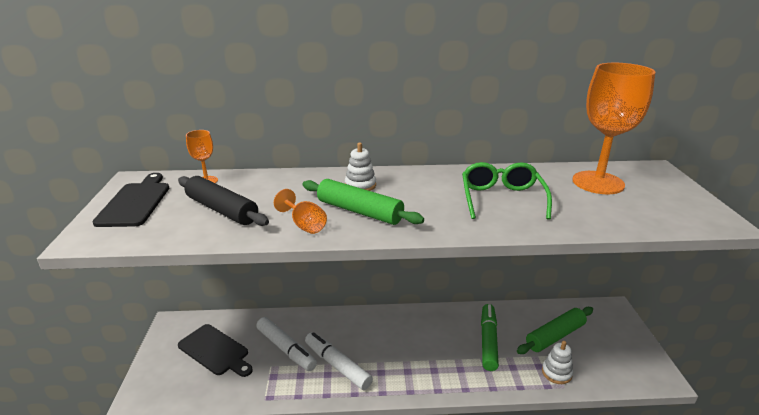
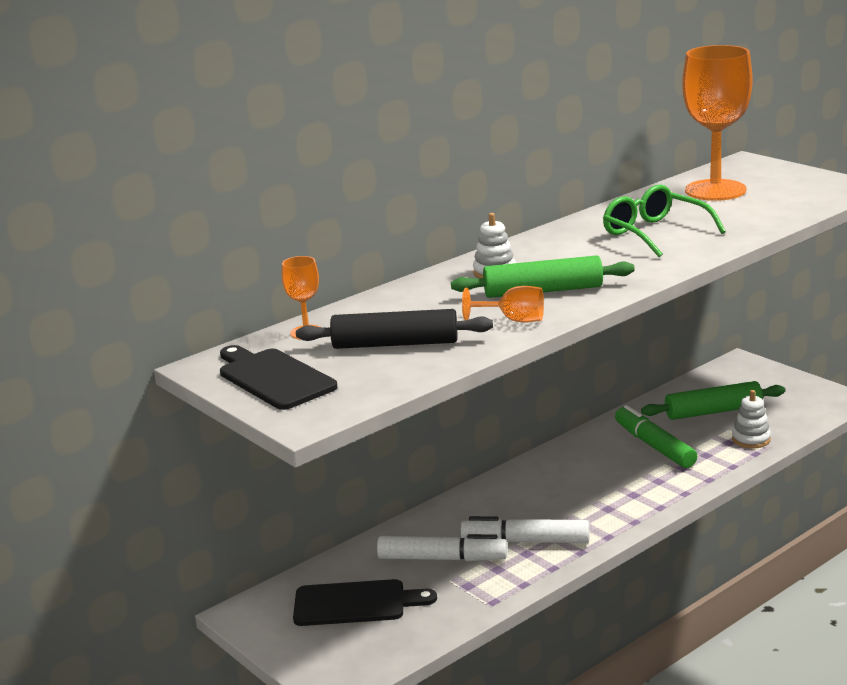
camera: 35 degrees left, 5 degrees down
(555, 336) = (713, 411): green rolling pin -> green rolling pin turned 60 degrees clockwise

